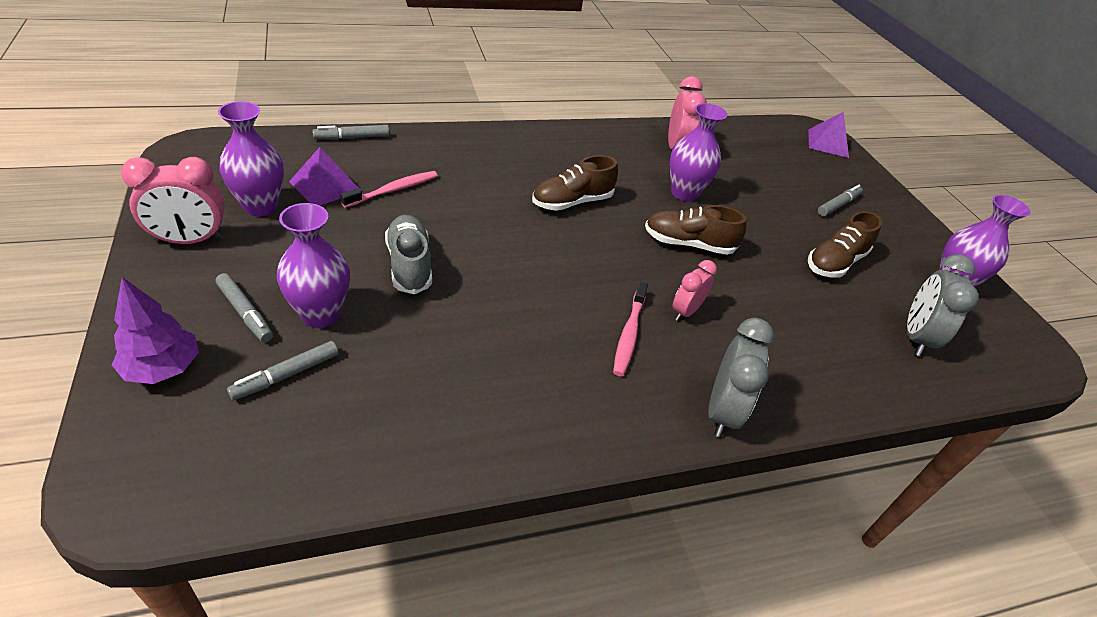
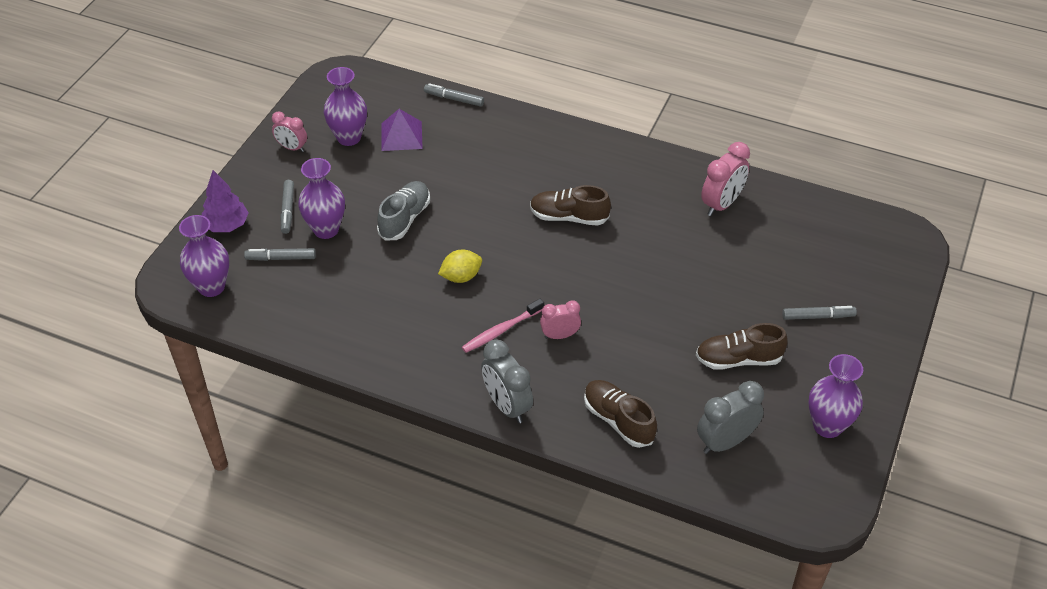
camera: 45 degrees right, 5 degrees up
(190, 240) = (292, 148): pink clock -> pink clock, size x0.63
(393, 190) = (444, 156): pink toothbrush -> none
(531, 298) = (461, 277): none -> yellow lemon
(684, 193) = (676, 247): purple vase -> purple vase (211, 287)
(688, 244) = (625, 289): brown shoe -> brown shoe (618, 420)
(722, 411) = (507, 406): grey clock -> grey clock turned 90 degrees clockwise
(828, 143) = (903, 256): purple pyramid -> none

